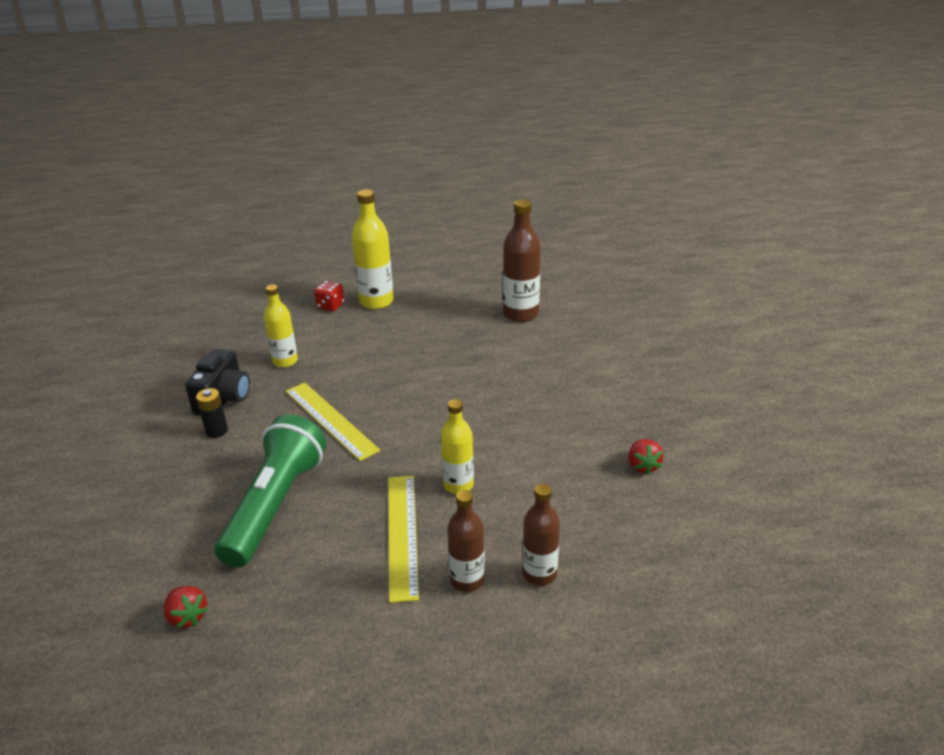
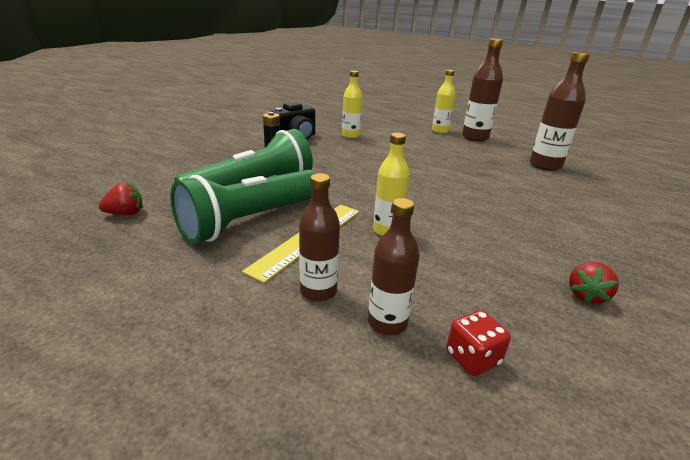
camera: 35 degrees right, 5 degrees down
(187, 617) = (126, 213): red strawberry -> red strawberry turned 105 degrees counterclockwise
(327, 547) = (251, 221): none -> green flashlight
(330, 306) = (408, 125): red dice -> red dice (472, 358)
(330, 420) = (342, 166): yellow ruler -> none
(376, 301) = (440, 131): yellow bottle -> yellow bottle, size x0.66
(422, 296) = (475, 137): none -> brown bottle

